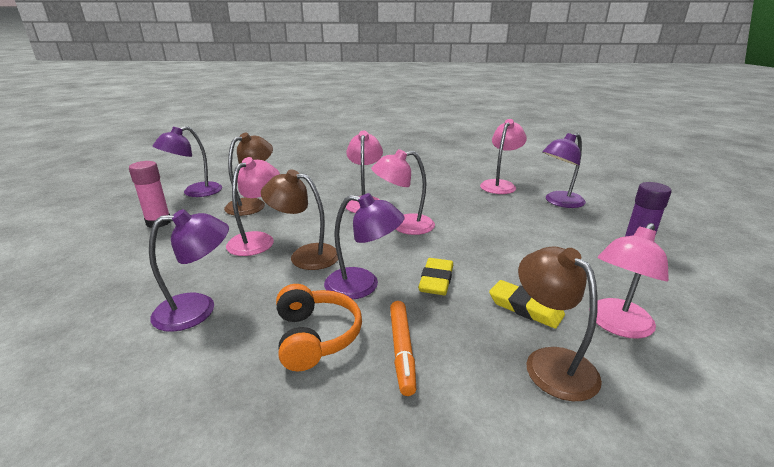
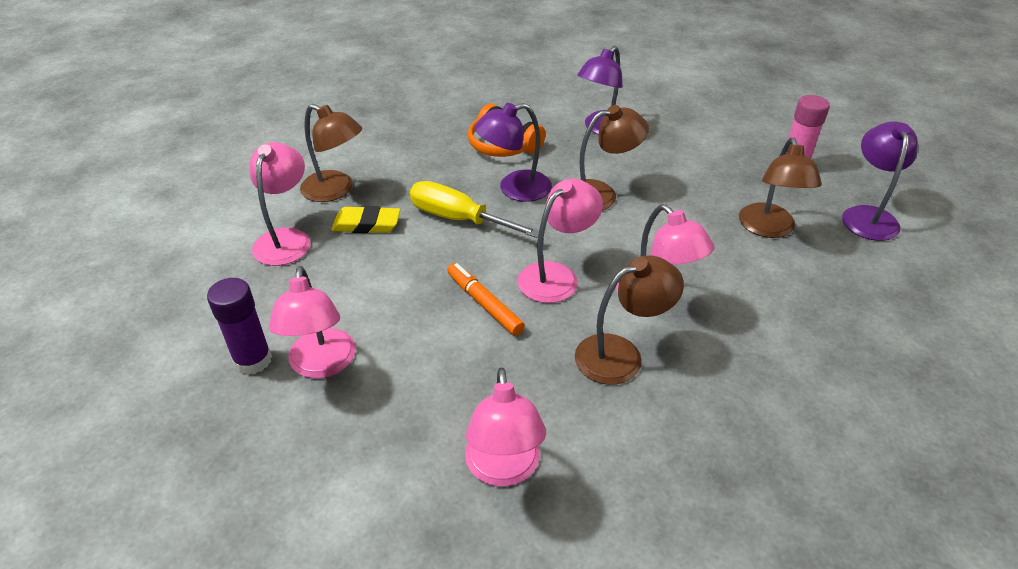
camera: 145 degrees right, 15 degrees up
(257, 240) = (670, 190): pink lamp -> pink lamp (322, 365)
(402, 350) = (439, 160): orange marker -> orange marker (484, 304)
(411, 193) = (621, 354): none -> brown lamp
(436, 280) = (458, 219): yellow eraser -> yellow screwdriver
(559, 202) = (374, 452): purple lamp -> none

